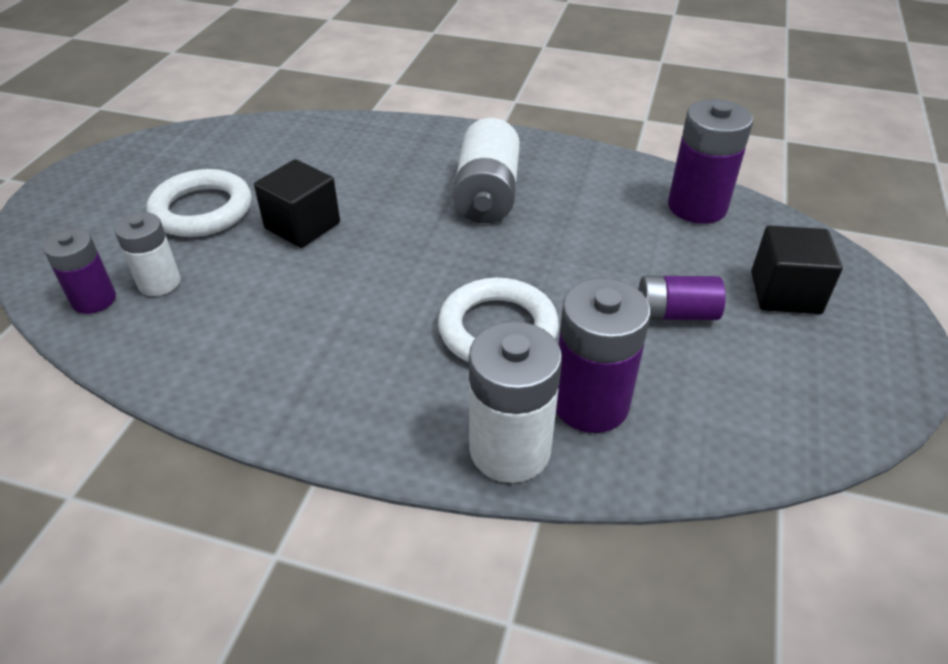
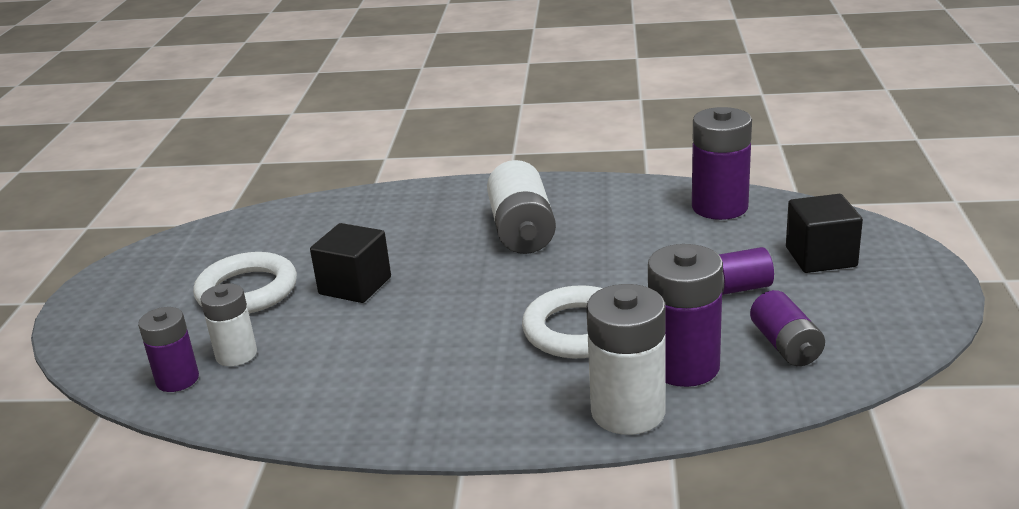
camera: 10 degrees left, 15 degrees down
(709, 402) = (785, 346): none -> purple battery

